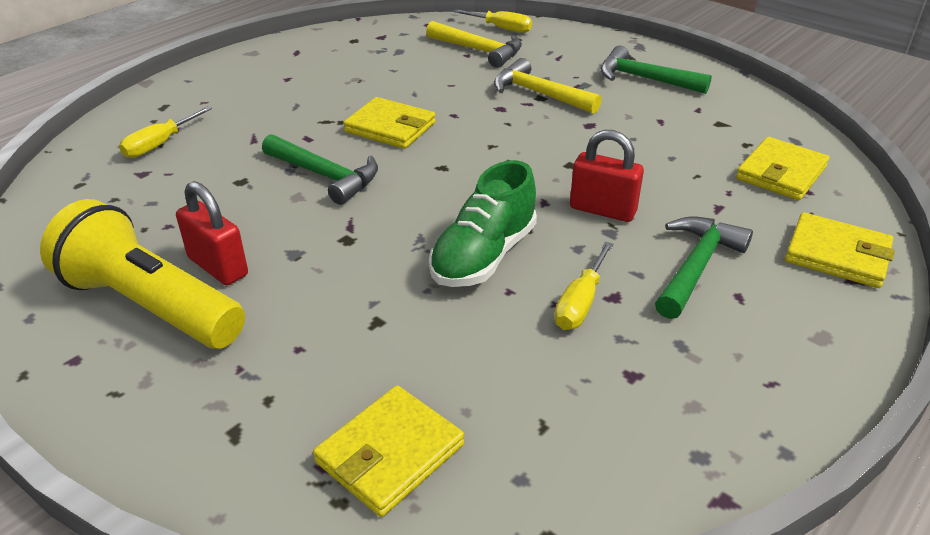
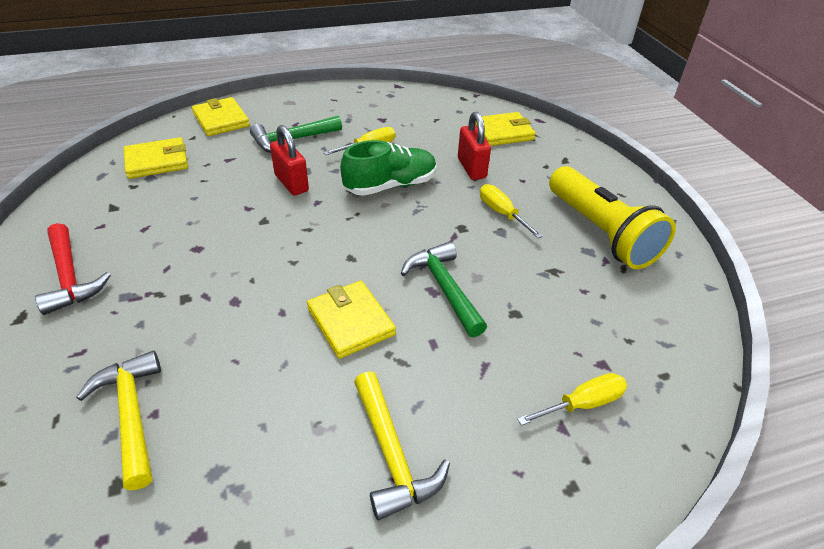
camera: 150 degrees left, 5 degrees up
(218, 266) = (553, 241): red padlock -> red padlock (471, 168)
(501, 28) = (38, 458): yellow screwdriver -> yellow screwdriver (502, 213)
(539, 94) = (180, 303): yellow hammer -> yellow hammer (392, 454)
(644, 79) = (70, 277): green hammer -> red hammer

